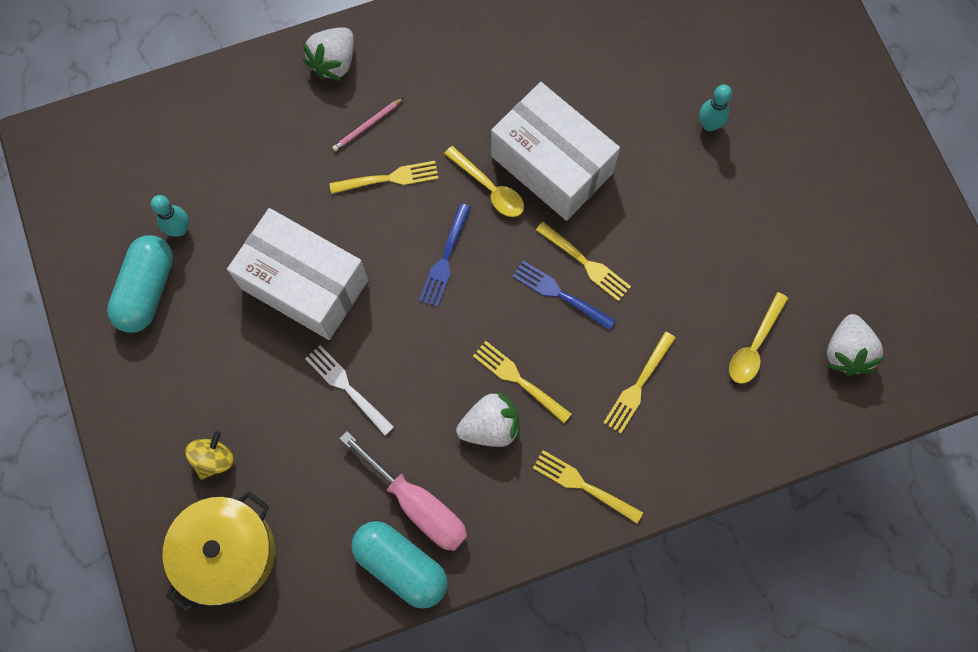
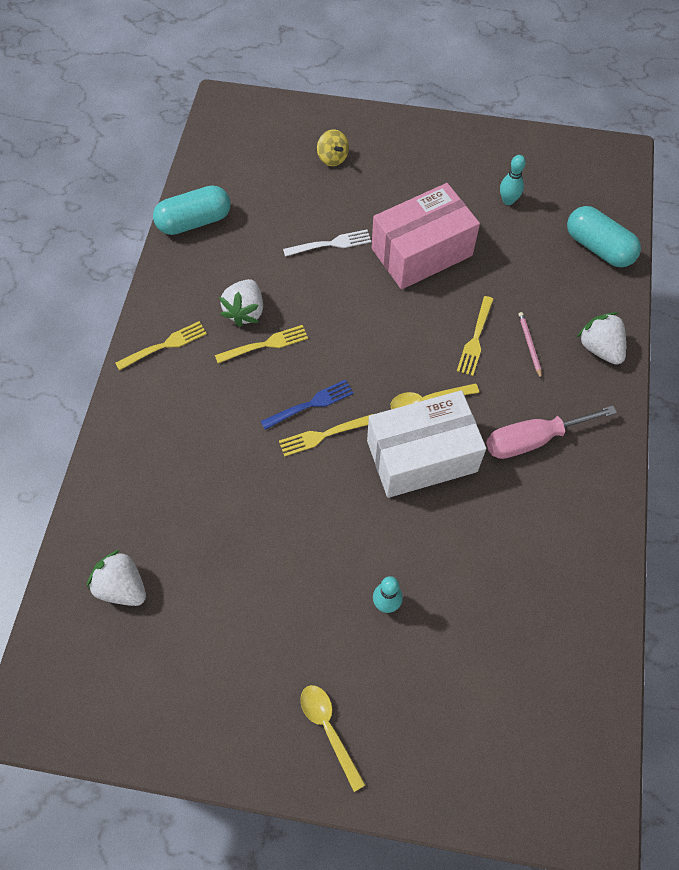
camera: 120 degrees right, 10 degrees down
(147, 290) = (472, 167): turquoise capsule -> turquoise capsule (598, 247)
(227, 553) = (269, 142): yellow pot -> none
(305, 284) = (421, 252): white box -> pink box
(418, 505) = (224, 247): pink screwdriver -> pink screwdriver (532, 439)
(445, 258) = (388, 344): blue fork -> none
(638, 384) = (207, 419): yellow fork -> none
(754, 345) = (177, 518): yellow spoon -> yellow spoon (329, 729)

